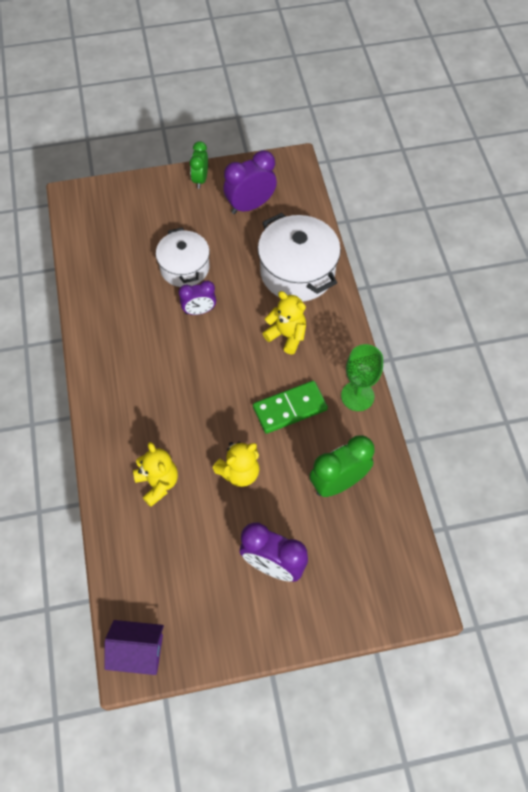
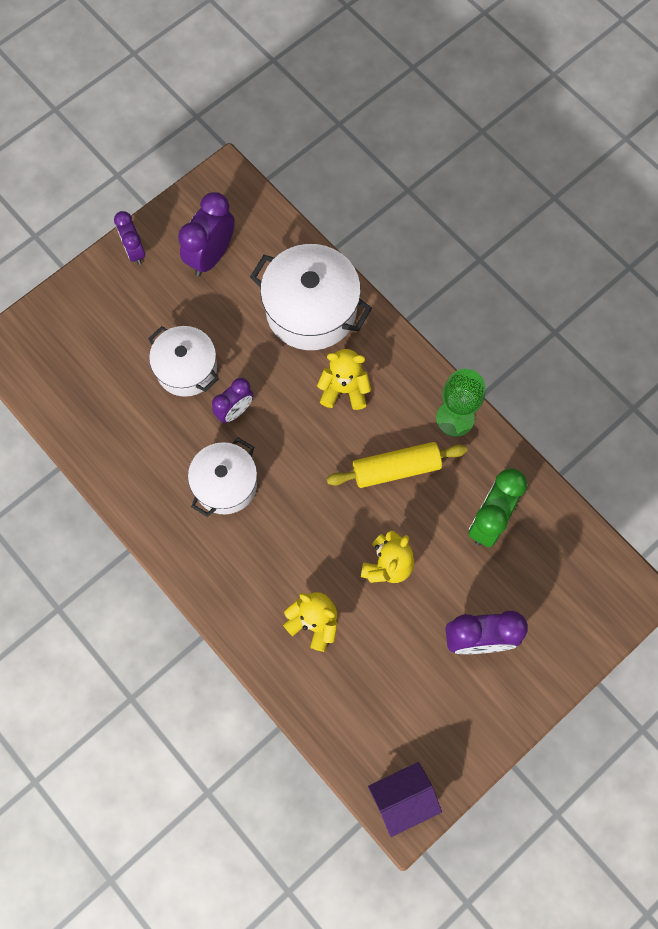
camera: 30 degrees left, 10 degrees up
(160, 355) = (225, 484): none -> white pot
(200, 179) = (134, 251): green clock -> purple clock
(290, 408) = (396, 469): green domino -> yellow rolling pin

